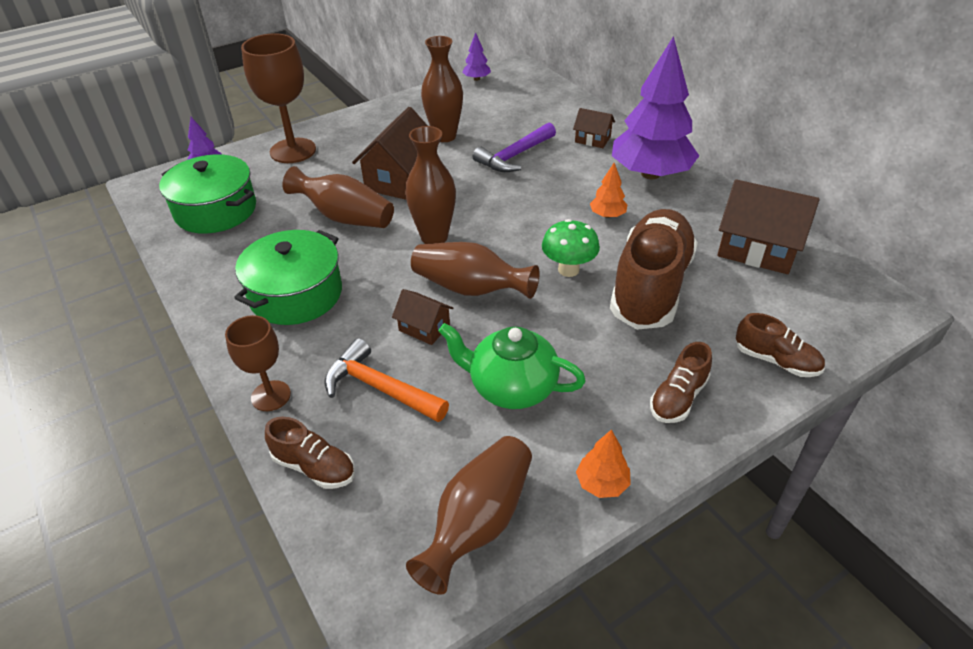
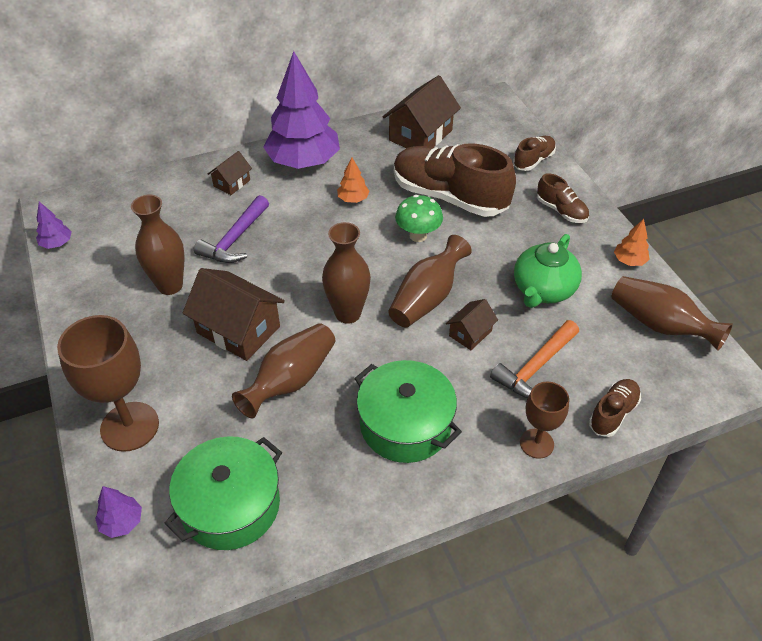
camera: 80 degrees left, 5 degrees up
(514, 156) = (235, 239): purple hammer -> purple hammer turned 60 degrees clockwise

